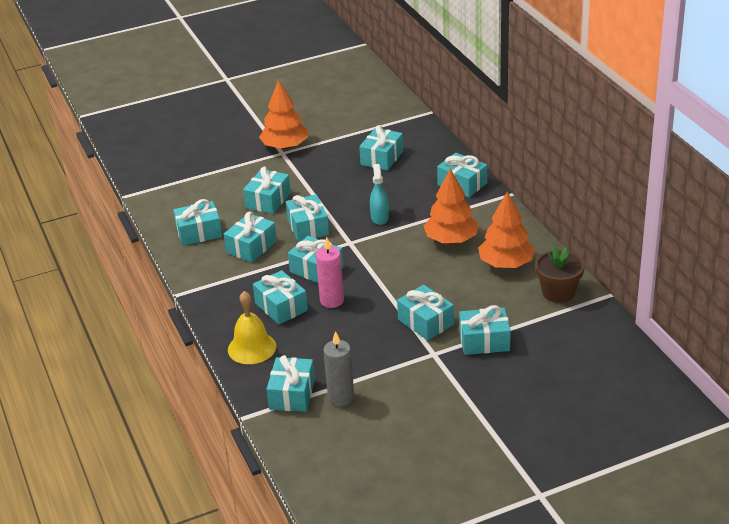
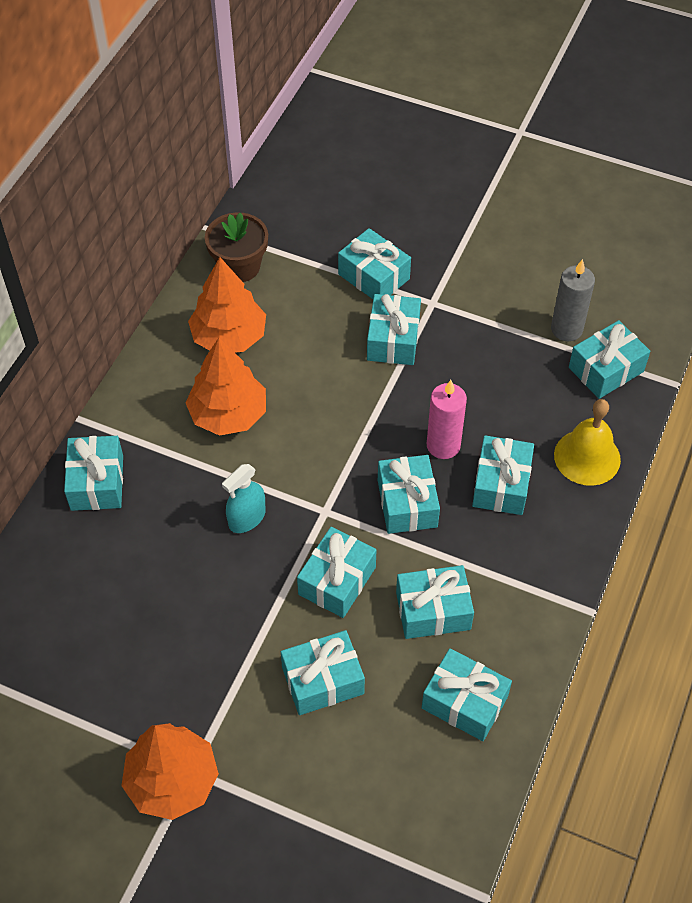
camera: 135 degrees left, 20 degrees up
(382, 158) = (104, 622): turquoise gift -> none

